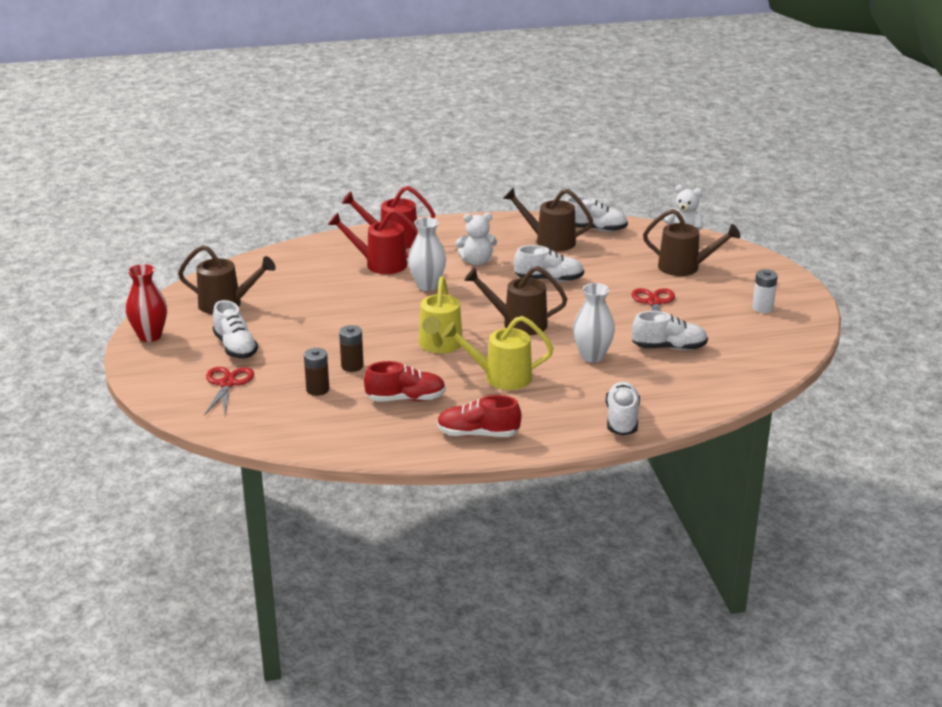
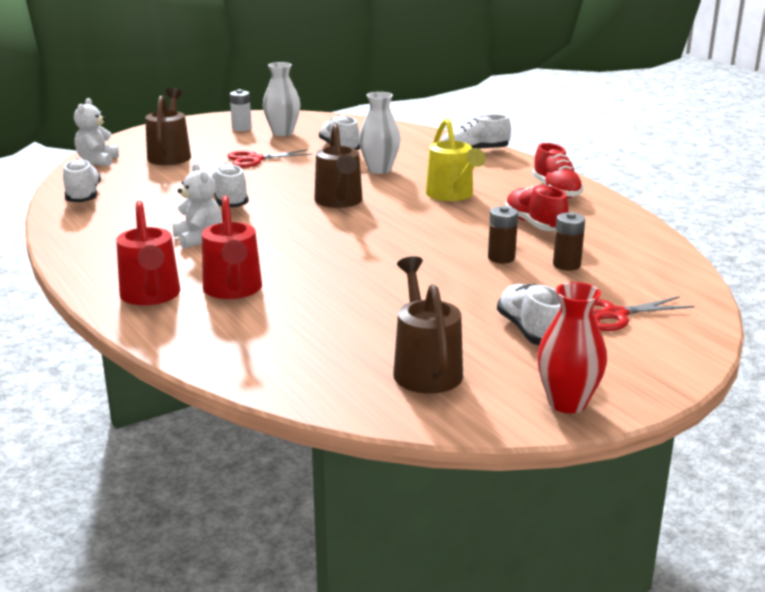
camera: 110 degrees left, 5 degrees down
(235, 347) = (531, 331): white shoe -> white shoe turned 60 degrees counterclockwise
(427, 285) = (279, 254): white vase -> white vase (282, 133)
(439, 346) = (418, 226): yellow watering can -> none
(549, 241) = (124, 212): brown watering can -> none

